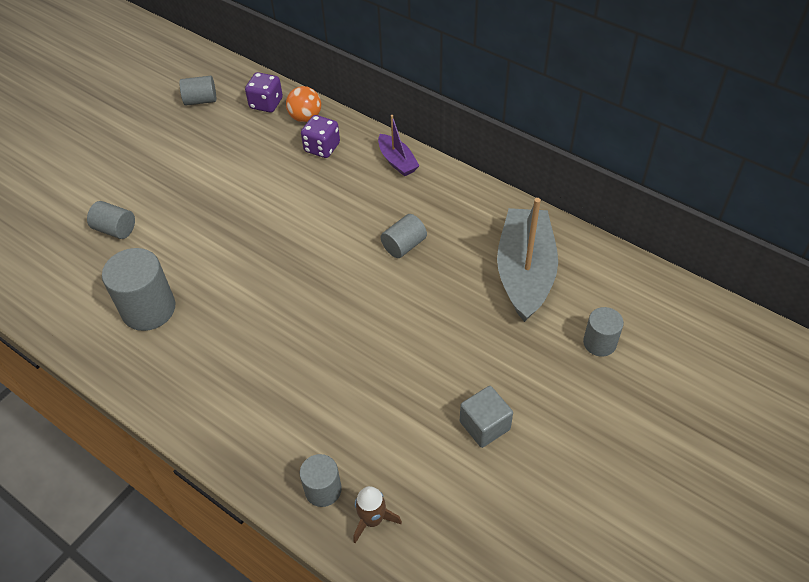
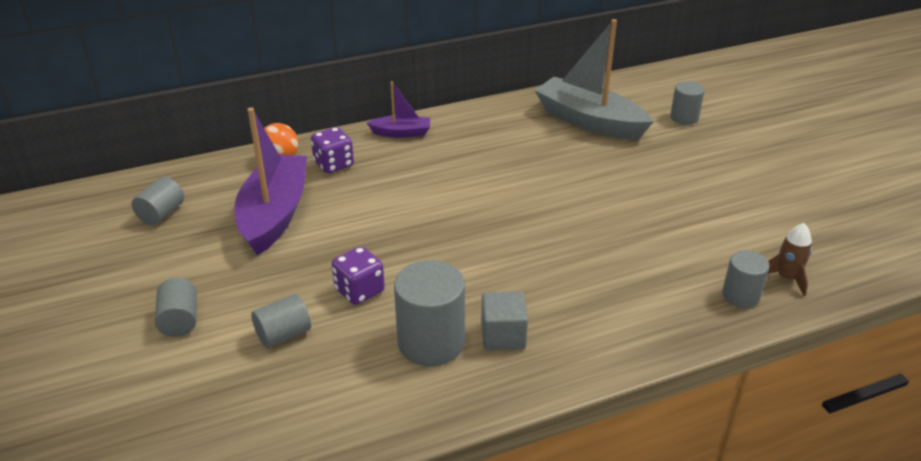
camera: 60 degrees left, 15 degrees down
(237, 153) = (274, 214): none -> purple boat
(266, 104) = (228, 175): purple dice -> purple dice (359, 291)
(404, 245) = (504, 163): grey cylinder -> grey cylinder (180, 320)
(484, 425) = (726, 192): grey cube -> grey cube (503, 335)

